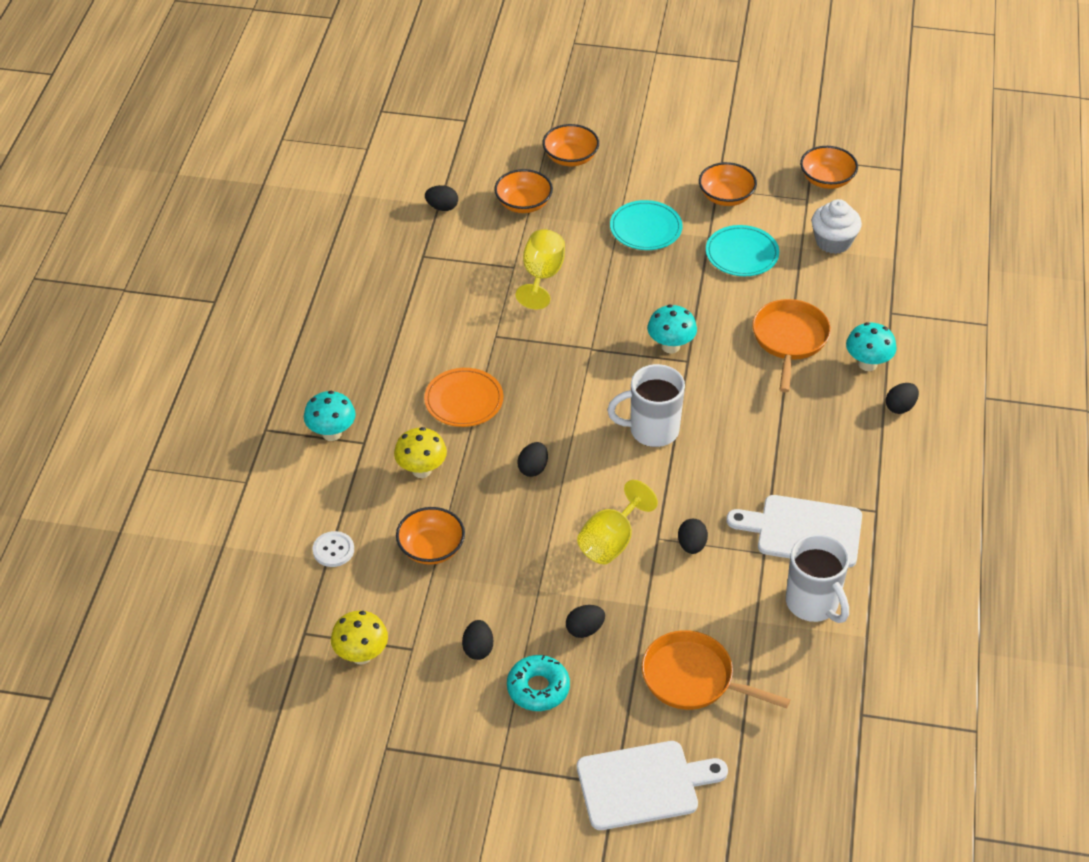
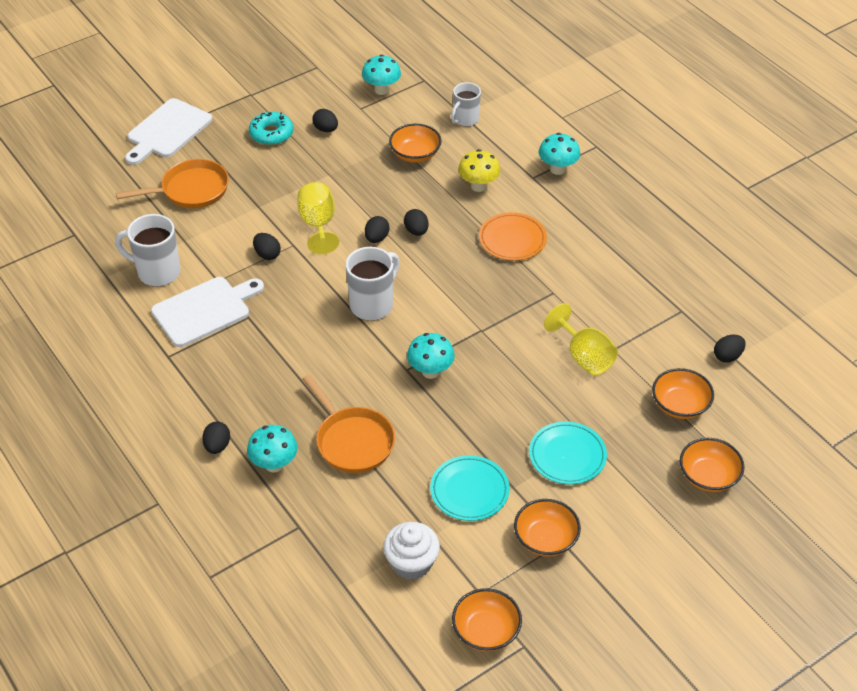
camera: 135 degrees right, 0 degrees up
(333, 550) = (465, 120): white button -> white mug
(361, 655) = (381, 90): yellow mushroom -> turquoise mushroom
(585, 629) = (279, 173): black egg -> black egg (376, 238)

